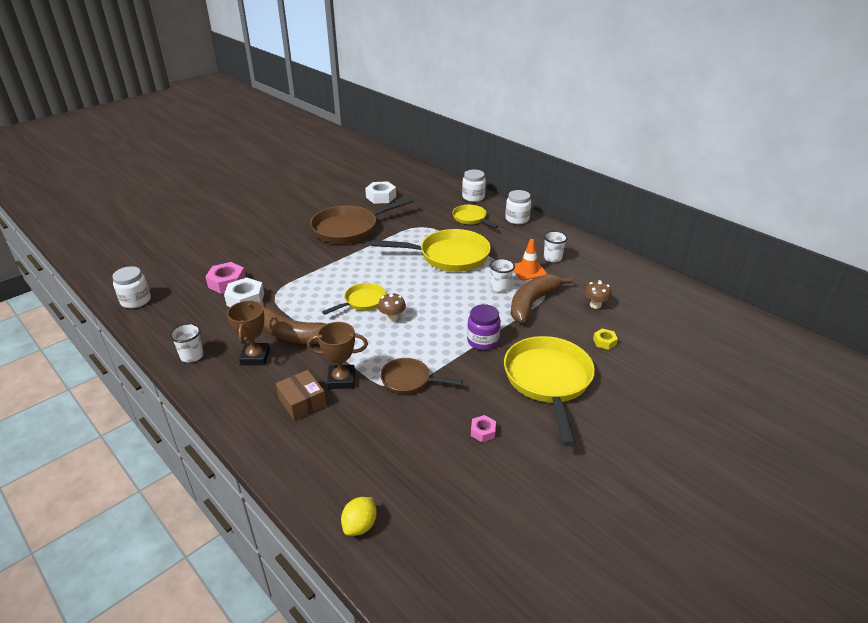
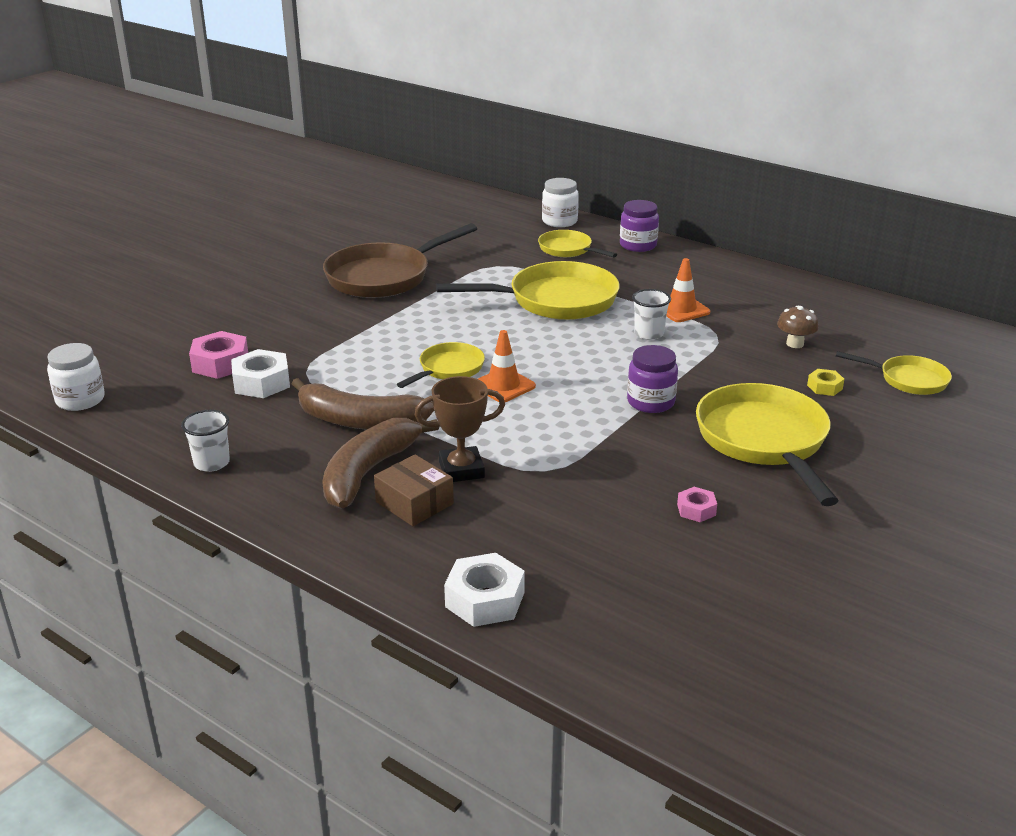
camera: 10 degrees left, 5 degrees down
(255, 357) = (314, 454): brown trophy -> none
(360, 525) = (568, 637): yellow lemon -> none
(381, 197) = (415, 231): white nut -> white nut (485, 600)
(392, 318) = (503, 386): brown mushroom -> orange traffic cone
(409, 380) = (563, 460): brown pan -> none
(517, 219) = (638, 245): white jar -> purple jar
(533, 303) = (704, 349): brown banana -> brown banana (368, 472)
(552, 258) = (710, 291): white cup -> none
(665, 342) = (908, 380): none -> yellow pan

